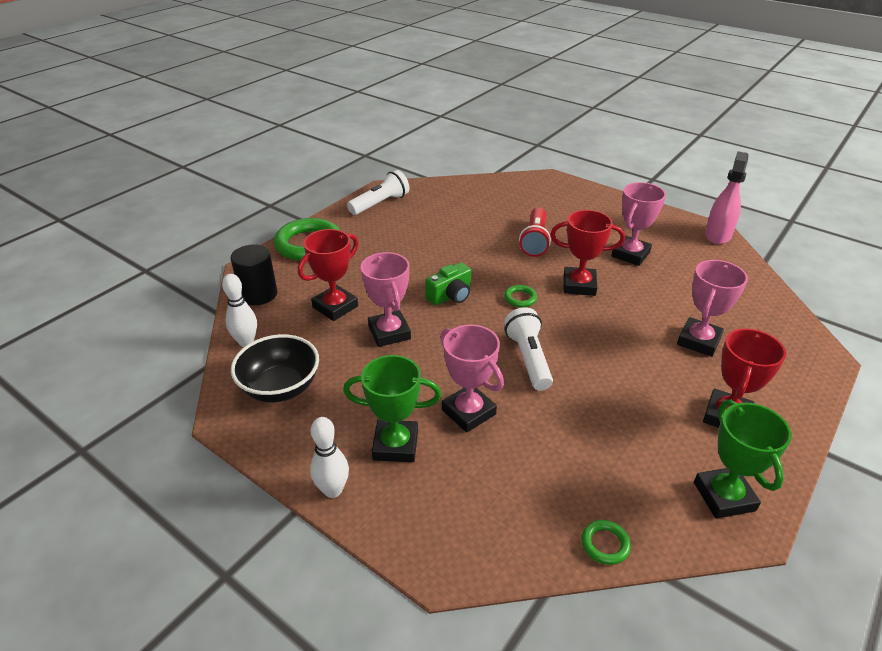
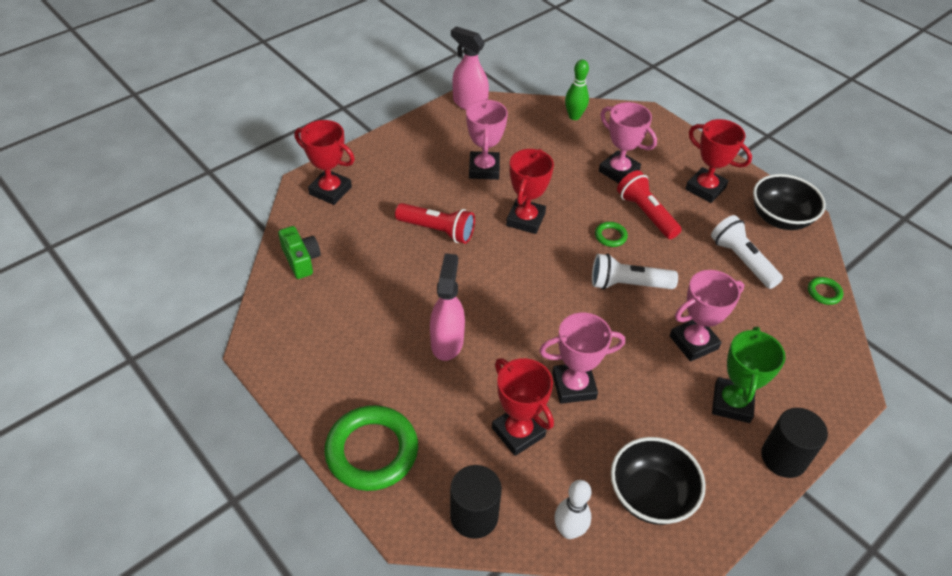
camera: 80 degrees left, 10 degrees up
(333, 490) = (783, 457): white bowling pin -> black cylinder
(380, 204) = (296, 358): white flashlight -> white flashlight (741, 260)
(416, 261) = (447, 341): none -> pink spray bottle
(450, 296) = (520, 322): green camera -> green camera (301, 260)
(520, 298) = (537, 268): green ring -> green ring (610, 236)
(548, 188) = (330, 190): none -> red trophy
(630, 254) = (484, 169): pink trophy -> pink trophy turned 45 degrees clockwise
(643, 366) = (646, 214): none -> red flashlight
(724, 496) = (780, 218): green trophy -> black bowl
(764, 301) = (574, 116): none -> green bowling pin

